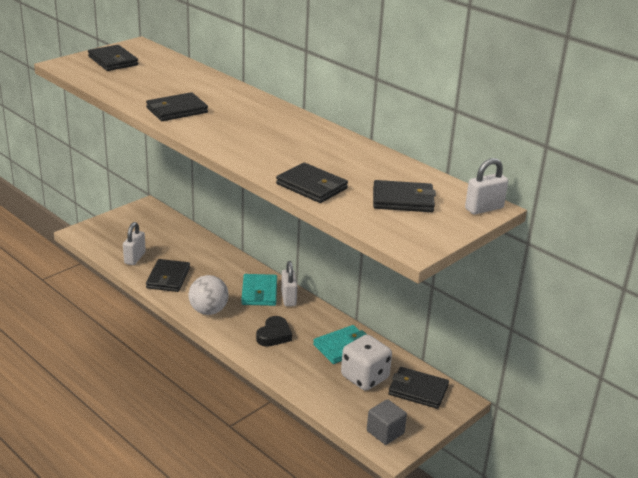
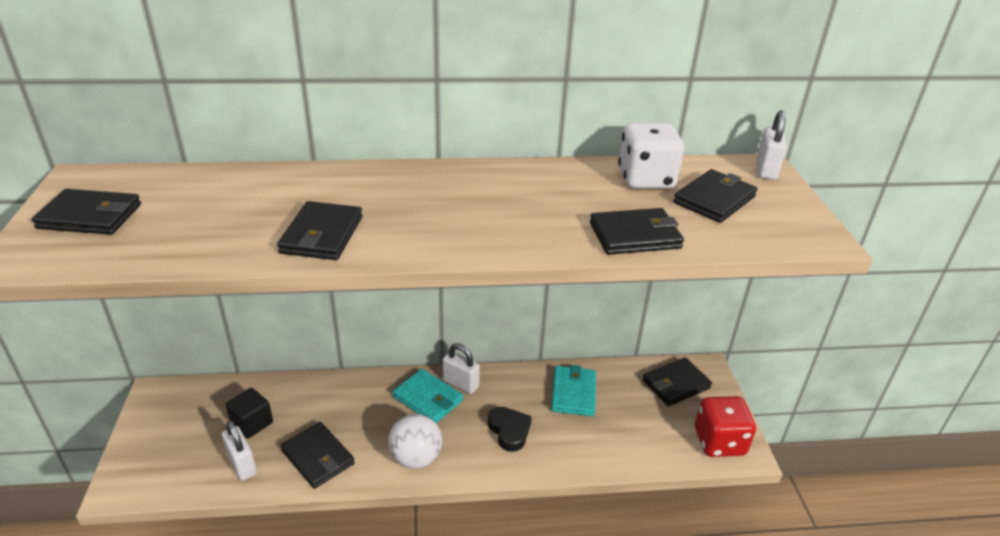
camera: 50 degrees left, 5 degrees up
(164, 245) = (252, 423): none -> black cube
(365, 377) = (631, 407): white dice -> white dice (646, 179)
(385, 432) = (719, 442): grey cube -> red dice

